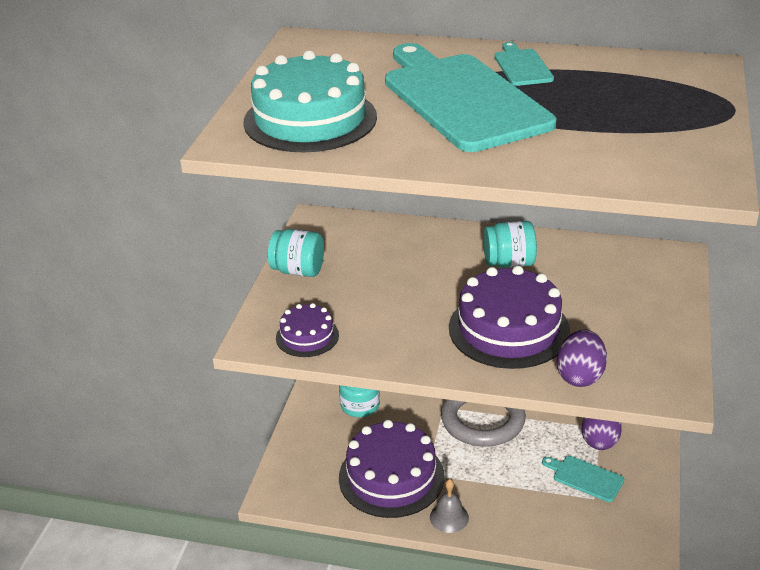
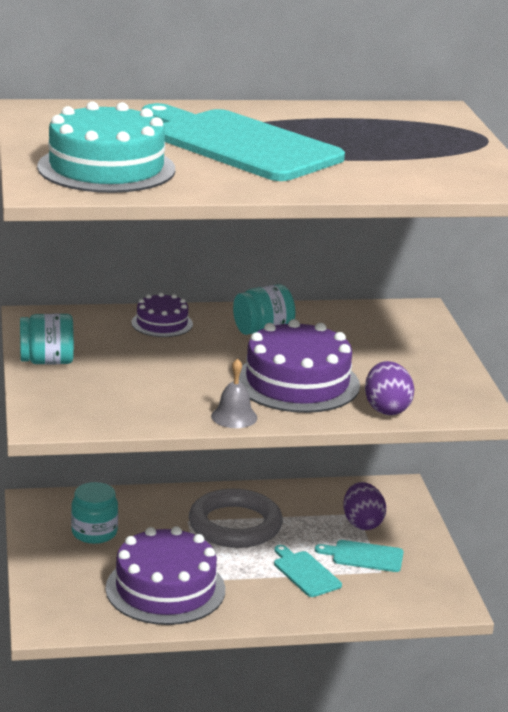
camera: 25 degrees left, 10 degrees down
(307, 336) = (97, 413): purple cake -> purple cake (162, 323)
(449, 517) = (245, 612): grey bell -> grey bell (234, 417)
(522, 66) = (274, 118): turquoise cutting board -> turquoise cutting board (305, 573)

